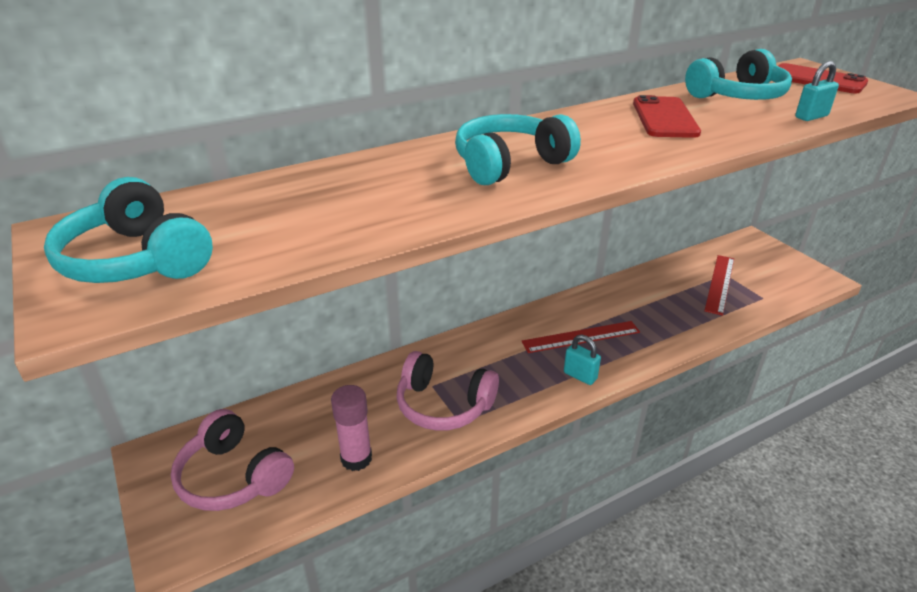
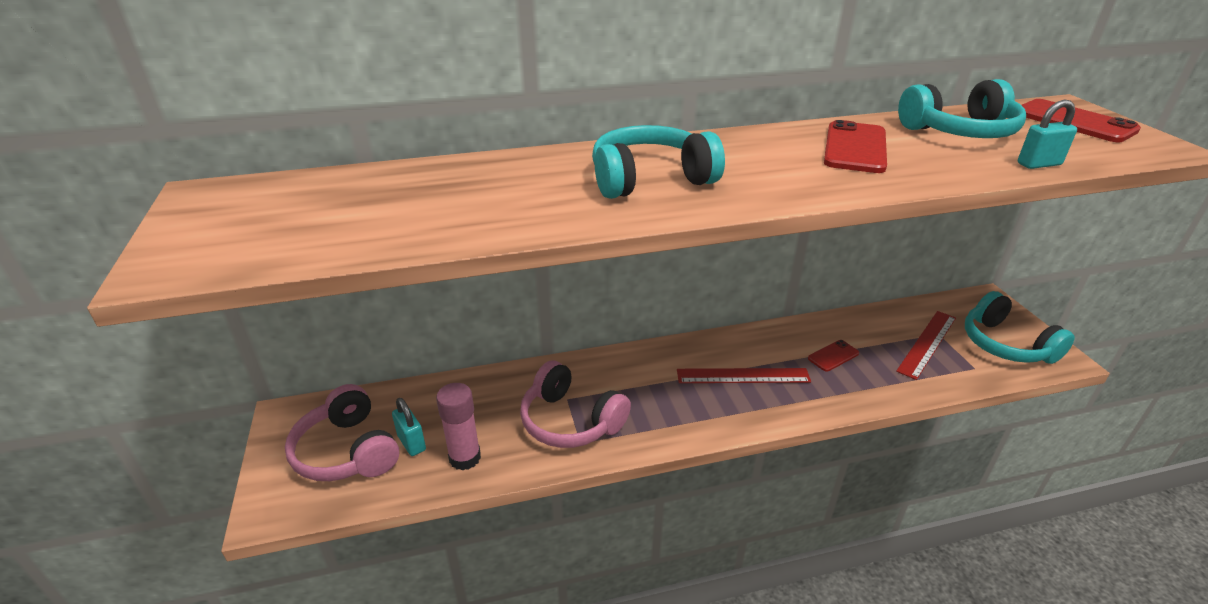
camera: 15 degrees right, 0 degrees up
(136, 260) = (242, 229): turquoise headphones -> turquoise headphones (1005, 344)
(580, 376) = (725, 417): turquoise padlock -> turquoise padlock (411, 443)
(649, 307) = (833, 356): none -> red phone

